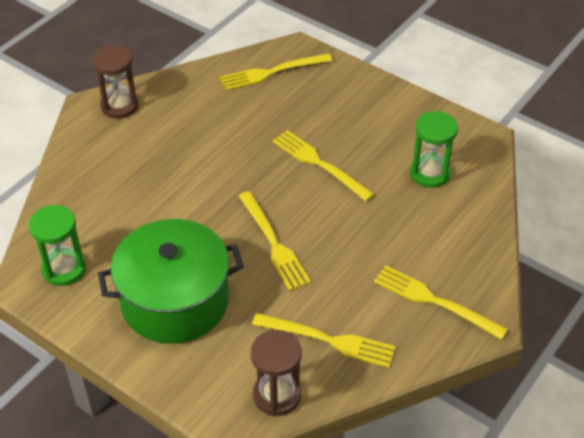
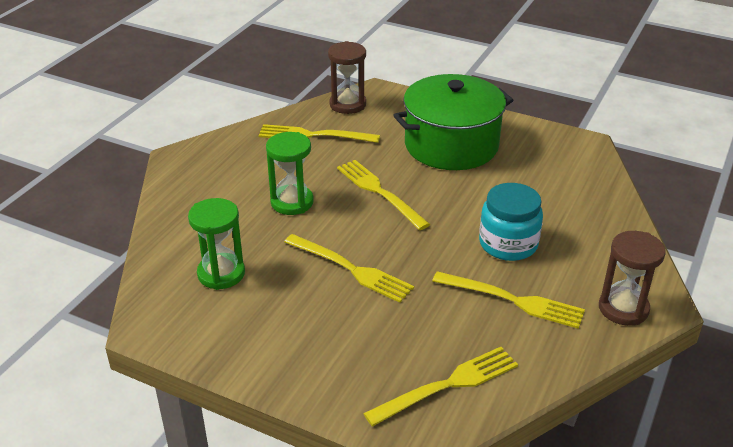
camera: 170 degrees right, 10 degrees down
(64, 269) = (561, 155): green hourglass -> green hourglass (292, 202)
(177, 170) = (508, 244): none -> turquoise jar
(433, 301) = (224, 167): yellow fork -> yellow fork (514, 300)

